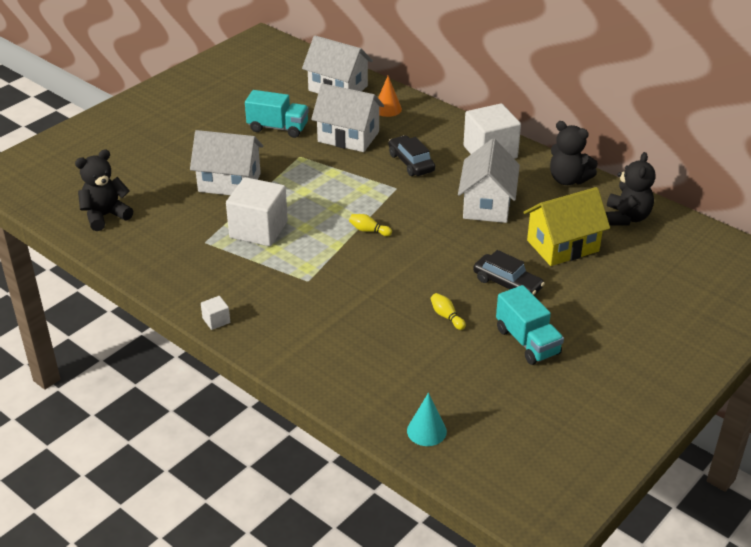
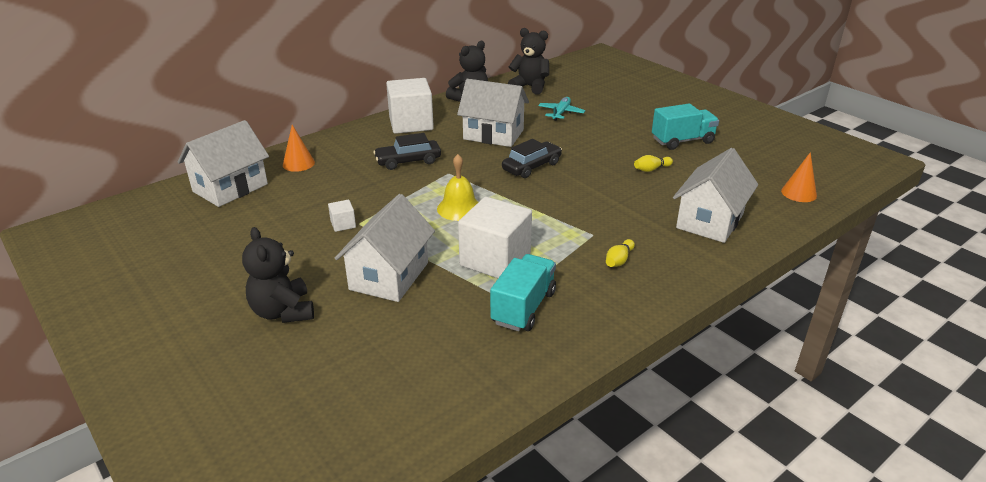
camera: 80 degrees left, 5 degrees down
(105, 216) = (421, 392): black teddy bear -> black teddy bear (283, 312)
(216, 320) = (659, 298): white cube -> white cube (343, 224)
(278, 128) = (287, 233): turquoise truck -> turquoise truck (523, 307)
(334, 202) = (459, 208): none -> yellow bell
(348, 137) = (338, 190): white house -> white house (709, 221)
(369, 230) = (516, 194): yellow bowling pin -> yellow bowling pin (619, 260)
(426, 431) = (799, 193): turquoise cone -> orange cone
(507, 284) = (608, 139): black car -> black car (531, 167)
(562, 246) = (561, 113): yellow house -> turquoise plane

